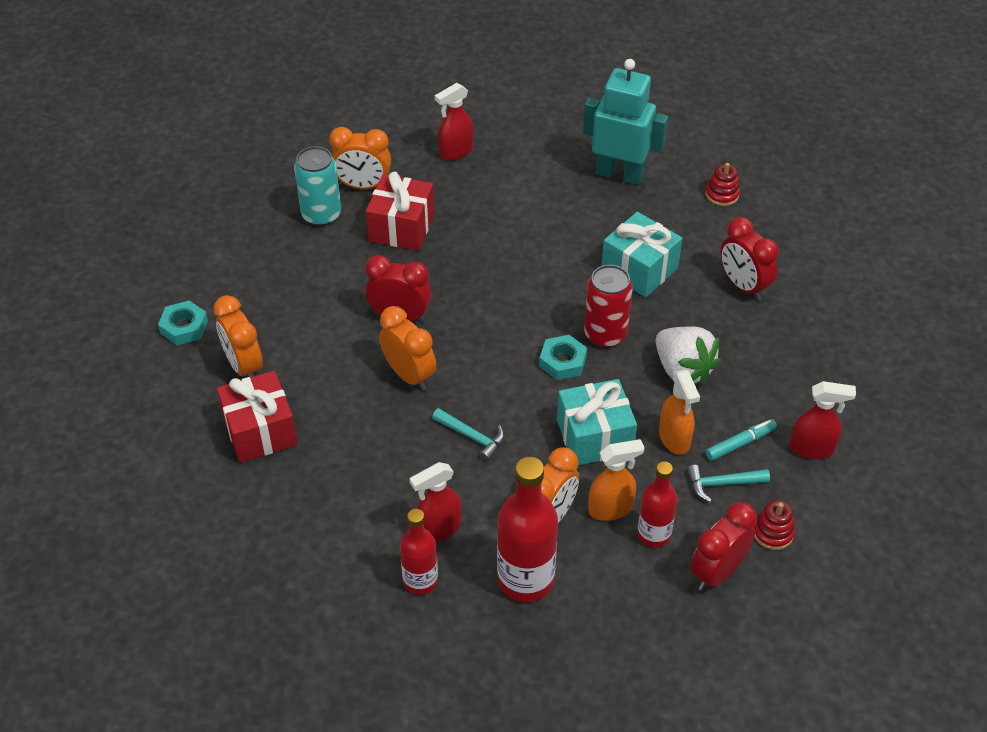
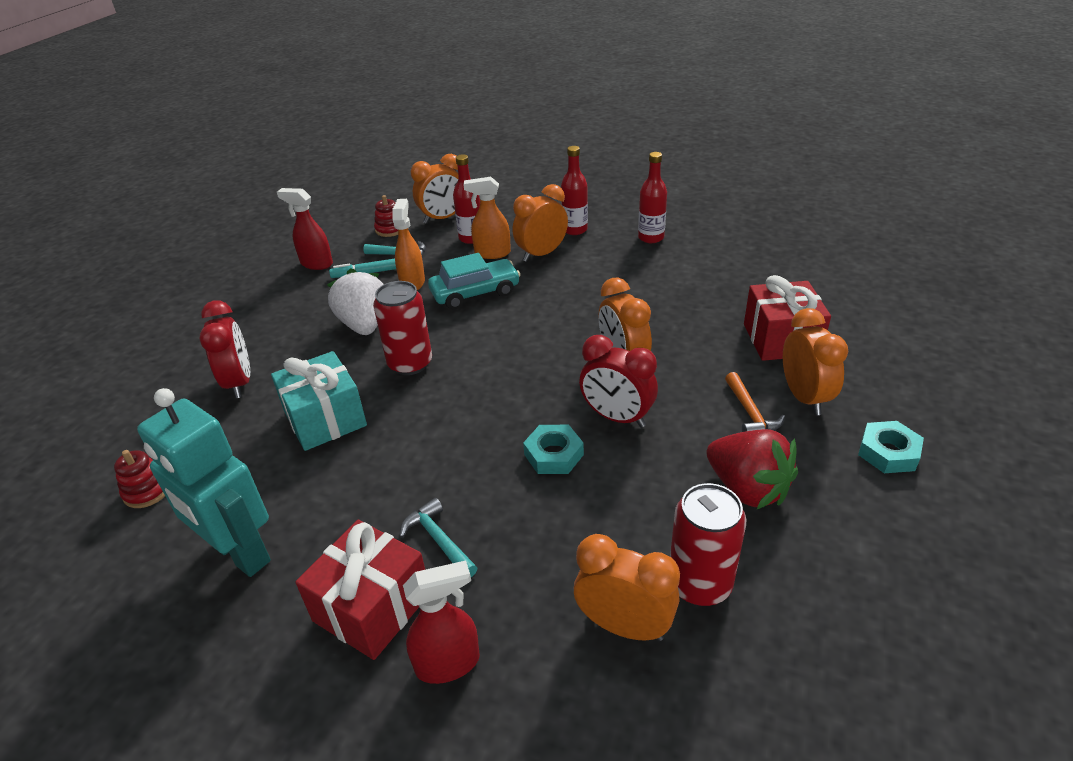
camera: 160 degrees left, 10 degrees down
(290, 342) = (750, 413): none -> orange hammer
(292, 278) = (747, 489): none -> red strawberry
(321, 215) = (699, 584): turquoise can -> red can
(401, 227) = (583, 534): red gift -> red gift (372, 607)
(438, 529) = (629, 259): red spray bottle -> none
(472, 437) = (579, 307): turquoise hammer -> turquoise hammer (439, 540)
(525, 579) = (574, 230): red bottle -> red bottle, size x0.61
(562, 362) = (467, 348): turquoise nut -> turquoise nut (553, 454)
(594, 437) = (475, 293): turquoise gift -> turquoise car
(717, 572) = (443, 218): red clock -> orange clock

